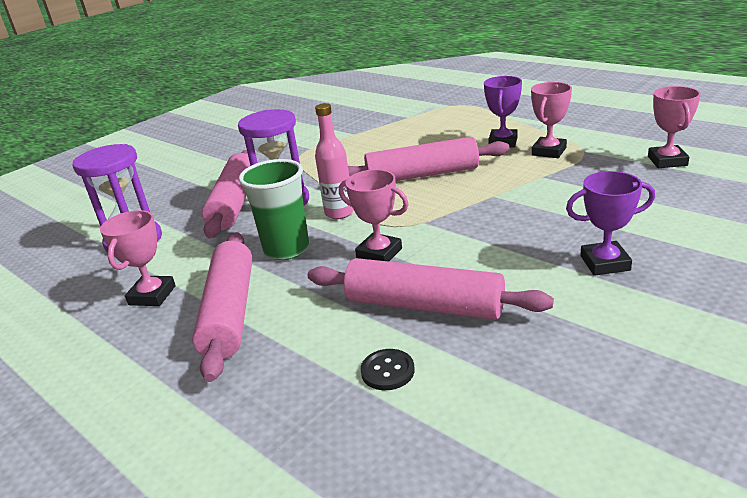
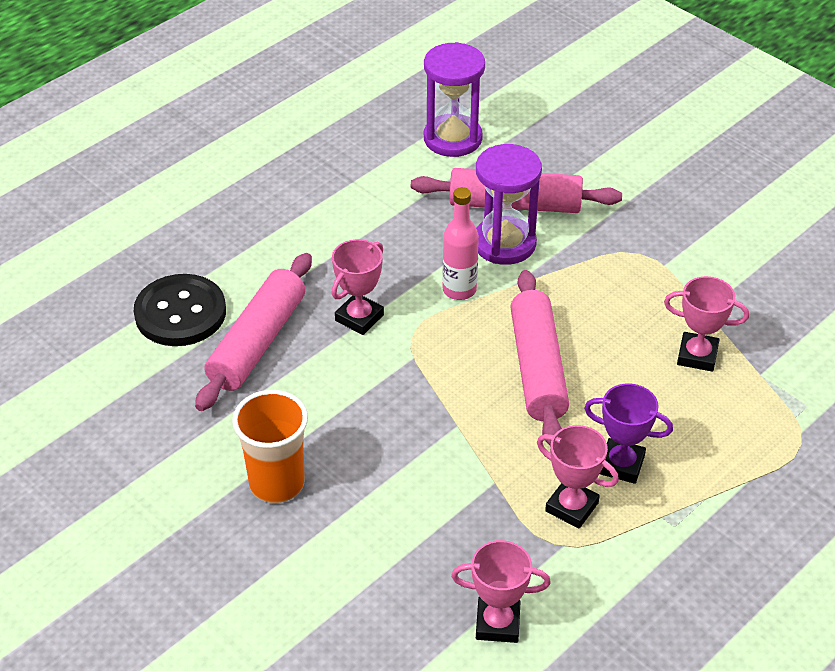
camera: 90 degrees right, 15 degrees up
(152, 295) = (342, 167): pink trophy -> pink trophy (697, 355)
(230, 312) = (296, 219): pink rolling pin -> none
(286, 249) = (392, 250): green cup -> none
(387, 371) = (180, 313): black button -> black button, size x2.12
(605, 263) = (277, 483): purple trophy -> orange cup

